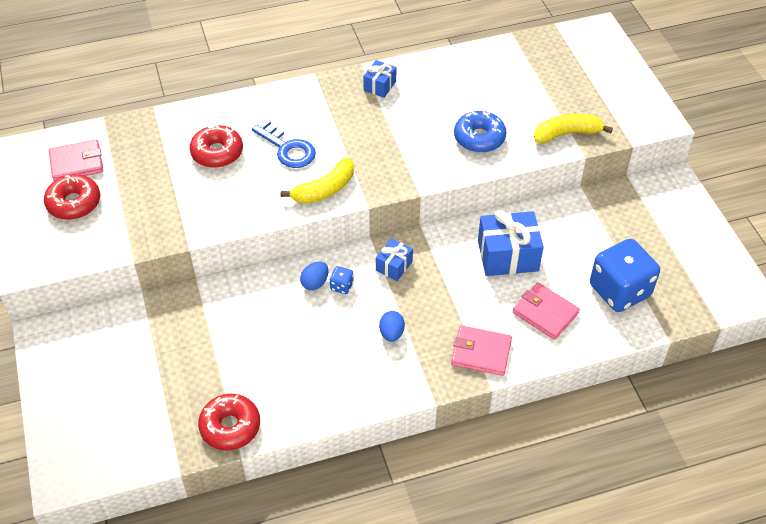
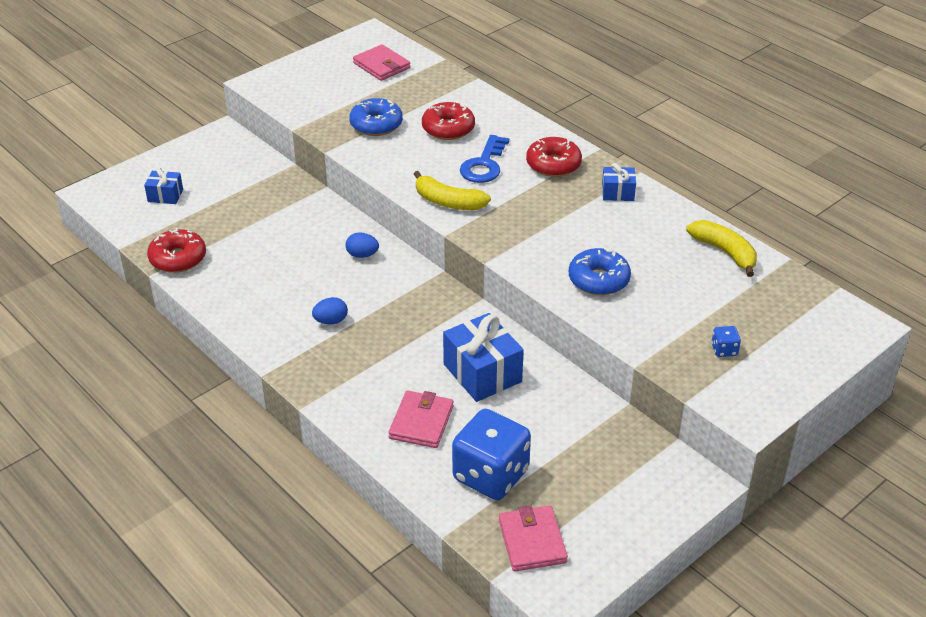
camera: 65 degrees right, 10 degrees down
(74, 203) = (337, 80): red donut -> red donut (553, 164)
(173, 199) = (376, 124): none -> blue donut
(341, 286) = (369, 272): blue dice -> blue dice (724, 350)
(394, 266) = (415, 297): blue gift -> blue gift (165, 195)
(481, 352) = (341, 388): pink wallet -> pink wallet (532, 541)
(566, 134) = (660, 343): yellow banana -> yellow banana (724, 252)

